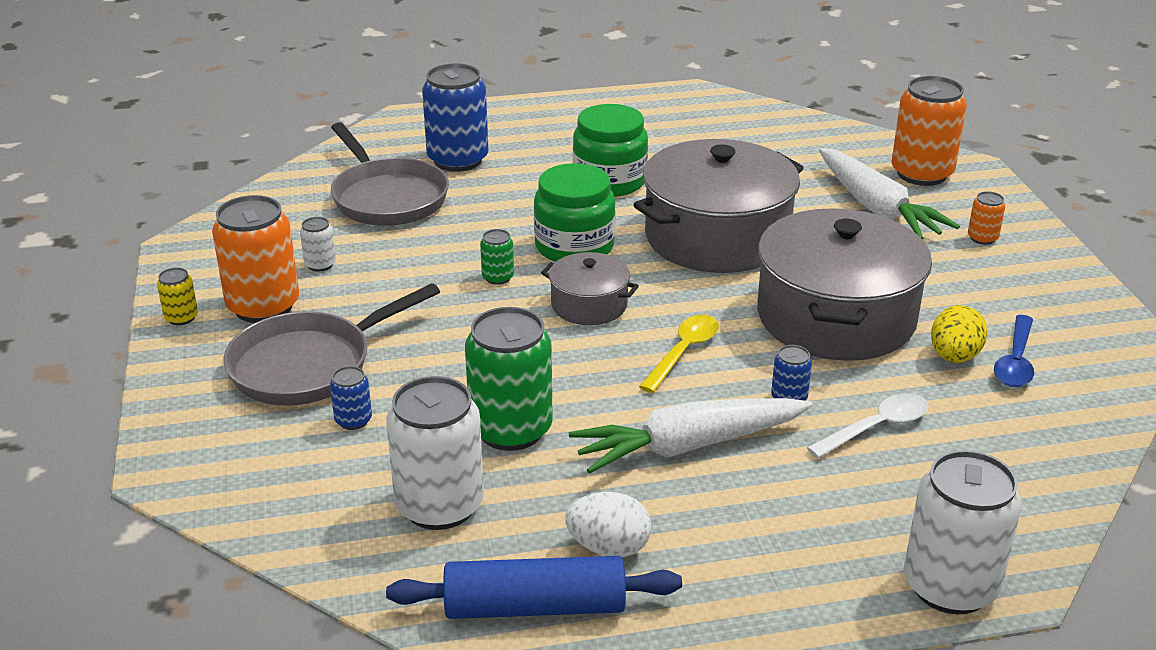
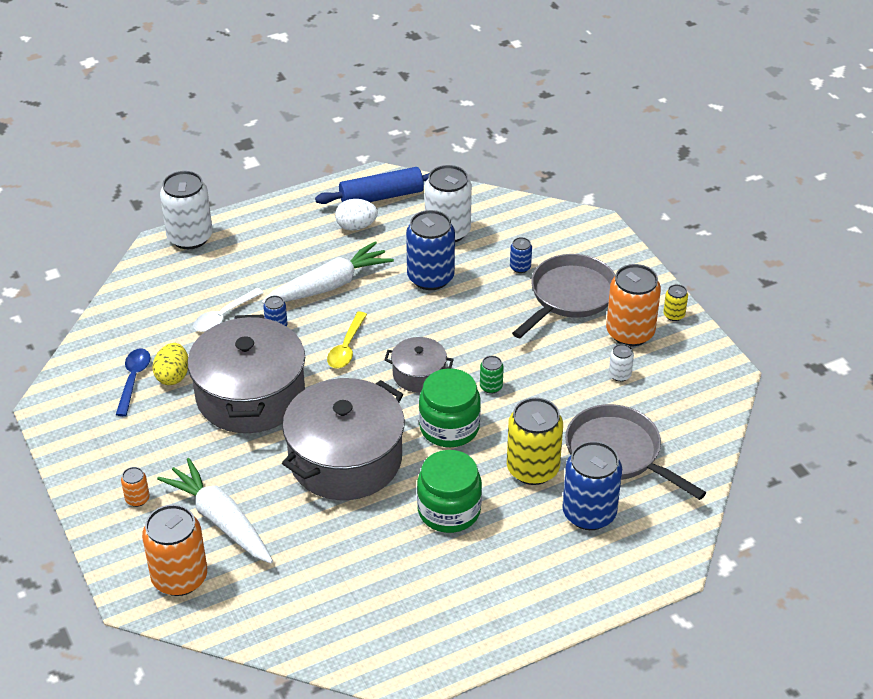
camera: 165 degrees right, 10 degrees up
(495, 199) = (533, 469): none -> yellow can
(511, 430) = (430, 277): green can -> blue can

